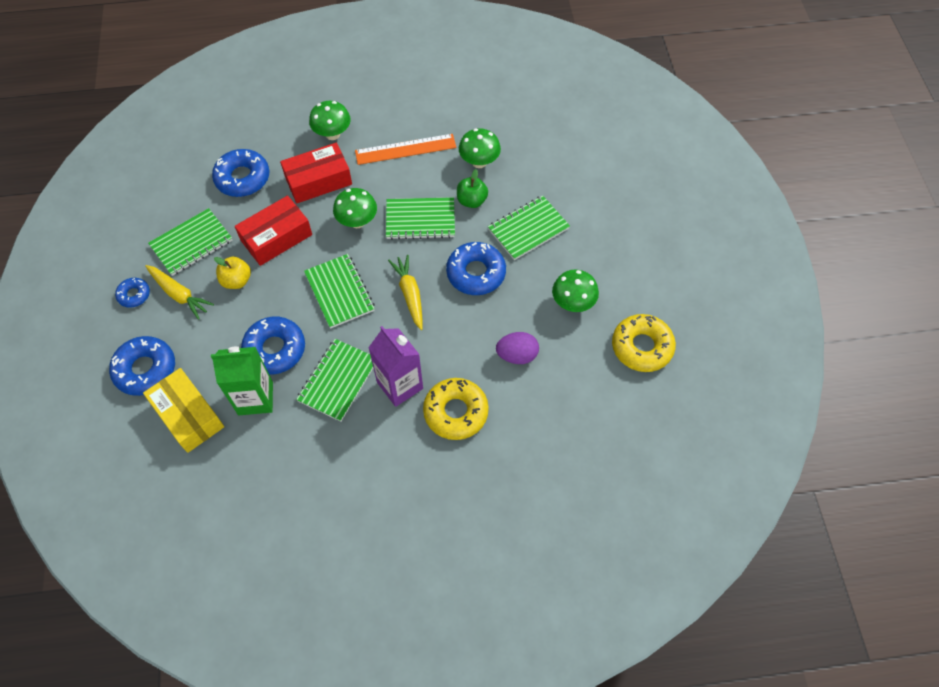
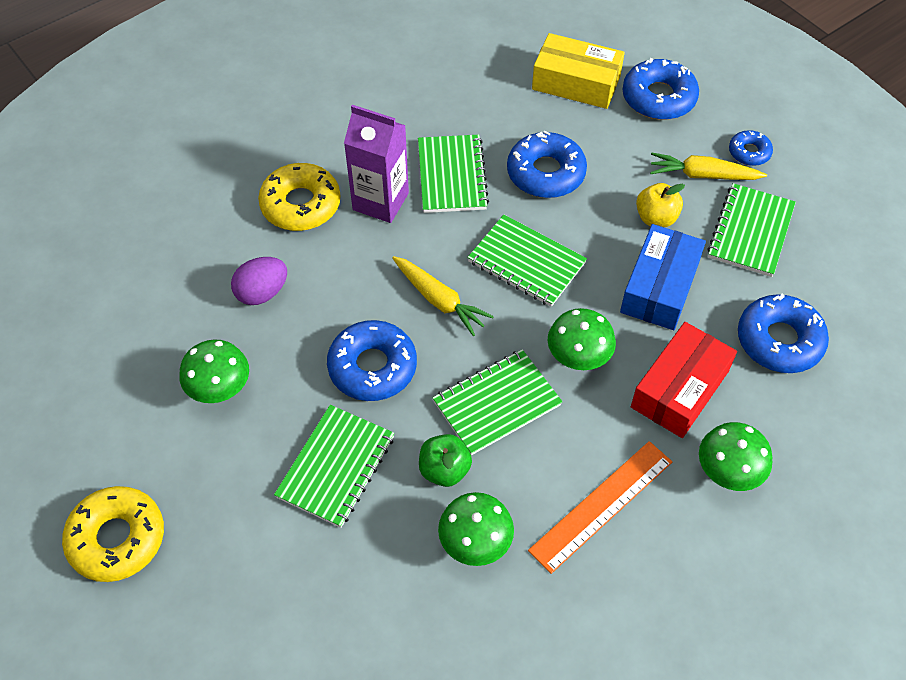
camera: 150 degrees right, 5 degrees down
(255, 398) = (524, 124): green carton -> none
(276, 237) = (659, 287): red box -> blue box
(642, 347) = (103, 376): yellow donut -> yellow donut (117, 538)

